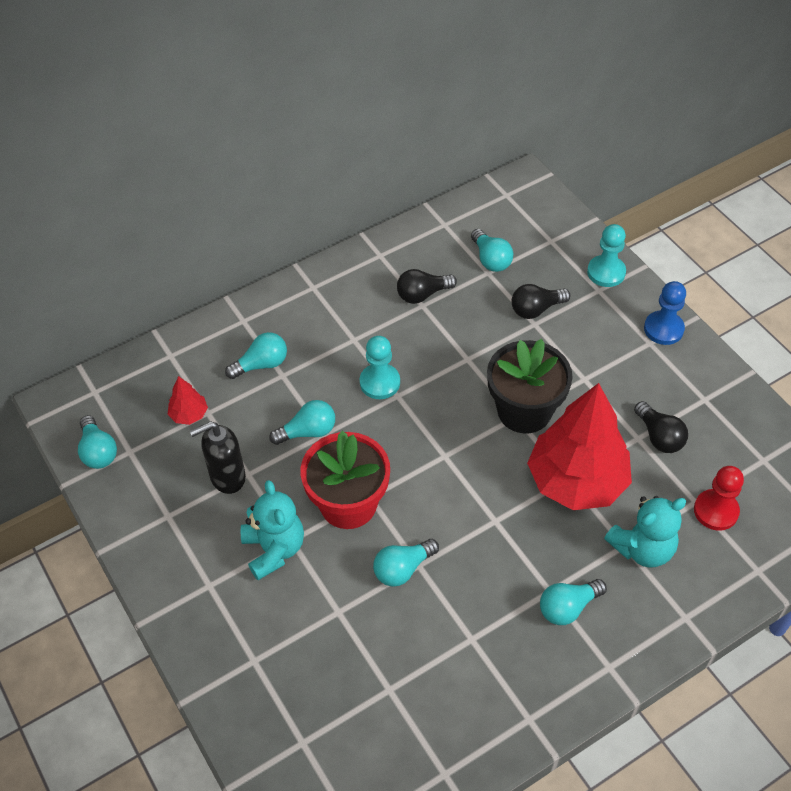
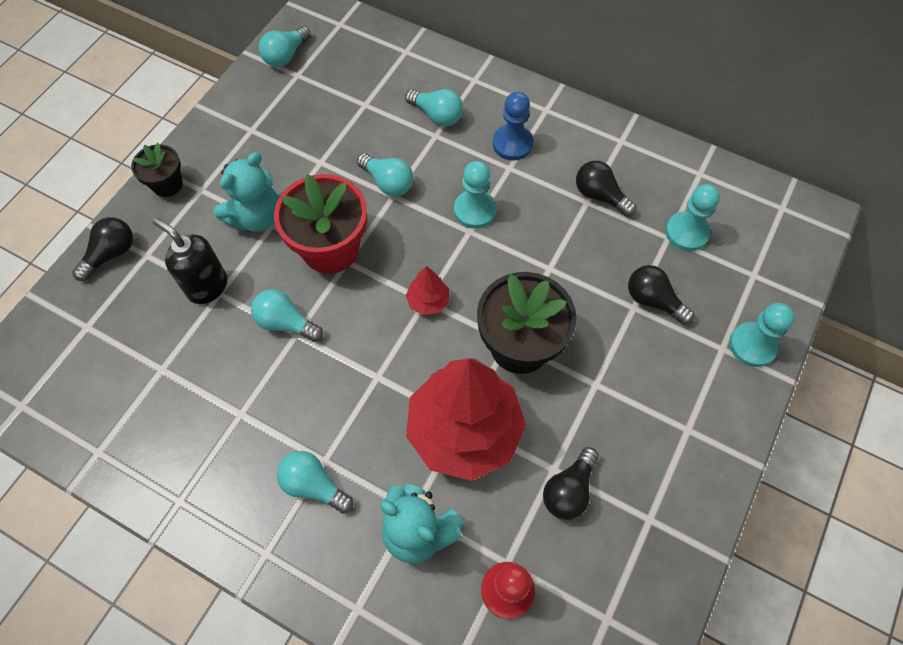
camera: 60 degrees right, 10 degrees up
(181, 613) = (167, 184): none -> black flower pot
(189, 414) = (355, 93): red tree -> red tree (428, 301)
(227, 477) = (309, 150): black soap dispenser -> black soap dispenser (207, 286)
(232, 692) = (111, 254): none -> black light bulb
(491, 259) = (686, 232): turquoise light bulb -> turquoise pawn
(663, 329) = (717, 436): blue pawn -> blue pawn (512, 144)

